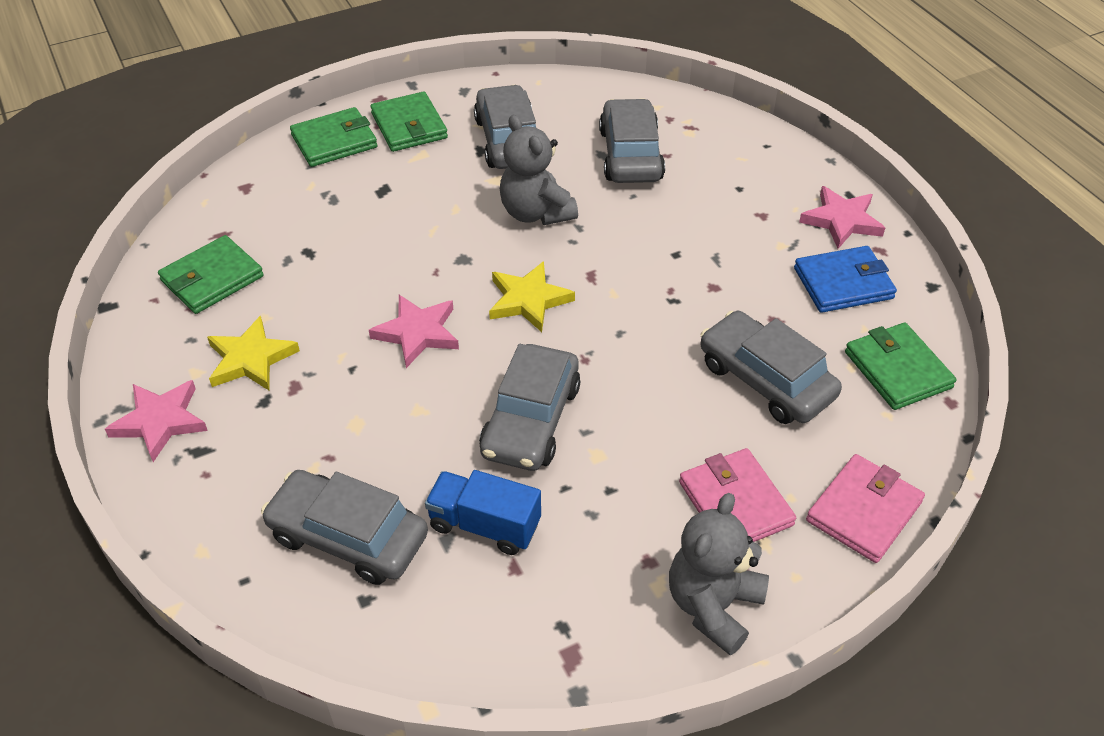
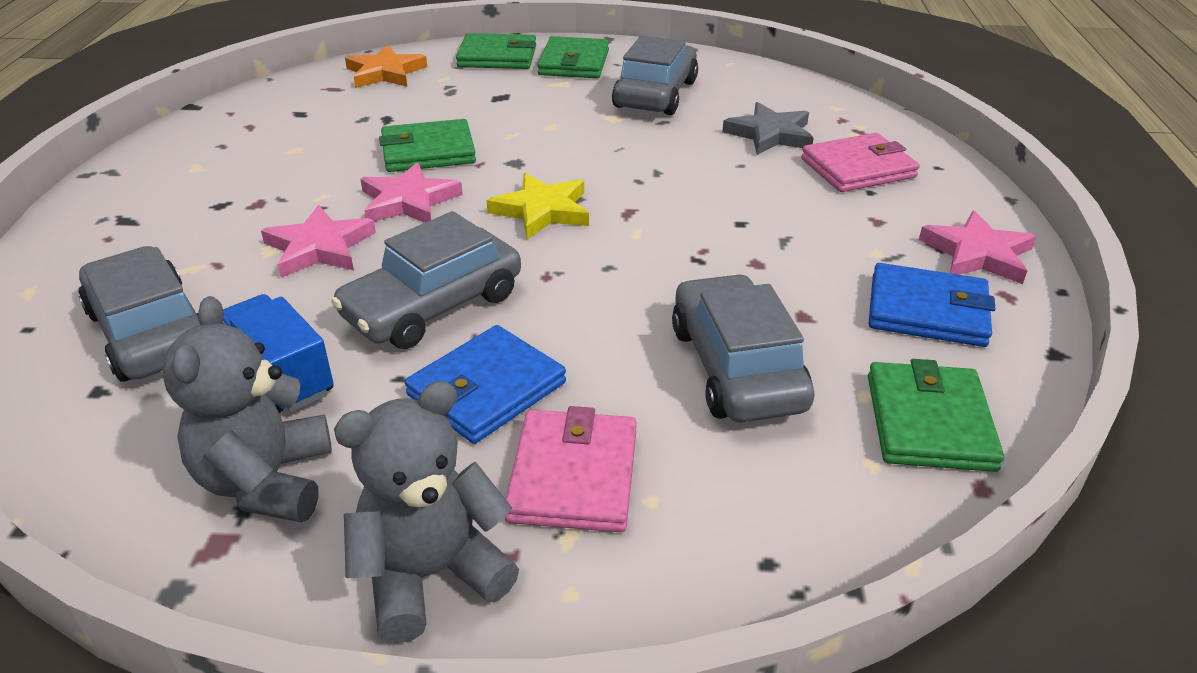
camera: 30 degrees right, 10 degrees down
(160, 421) = (125, 190): pink star -> pink star (319, 247)
(212, 278) = (289, 113): green wallet -> green wallet (428, 151)
(251, 198) = (385, 73): none -> orange star
(251, 359) = (248, 173): yellow star -> none
(536, 213) = (624, 150): grey teddy bear -> grey teddy bear (266, 481)
(629, 469) = (487, 389): none -> blue wallet
(630, 155) = (770, 134): grey car -> grey star
(863, 511) = (737, 560): pink wallet -> pink wallet (858, 168)

